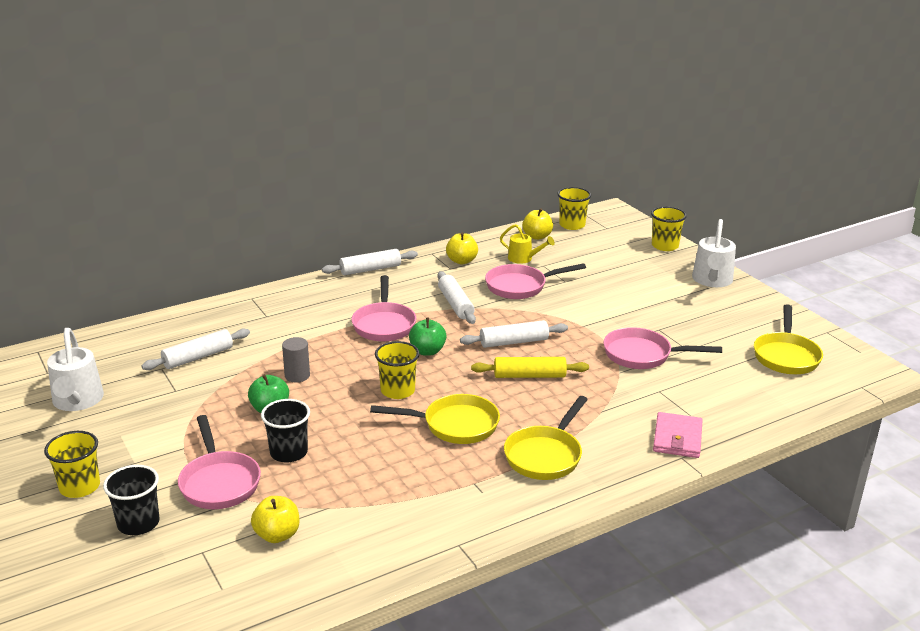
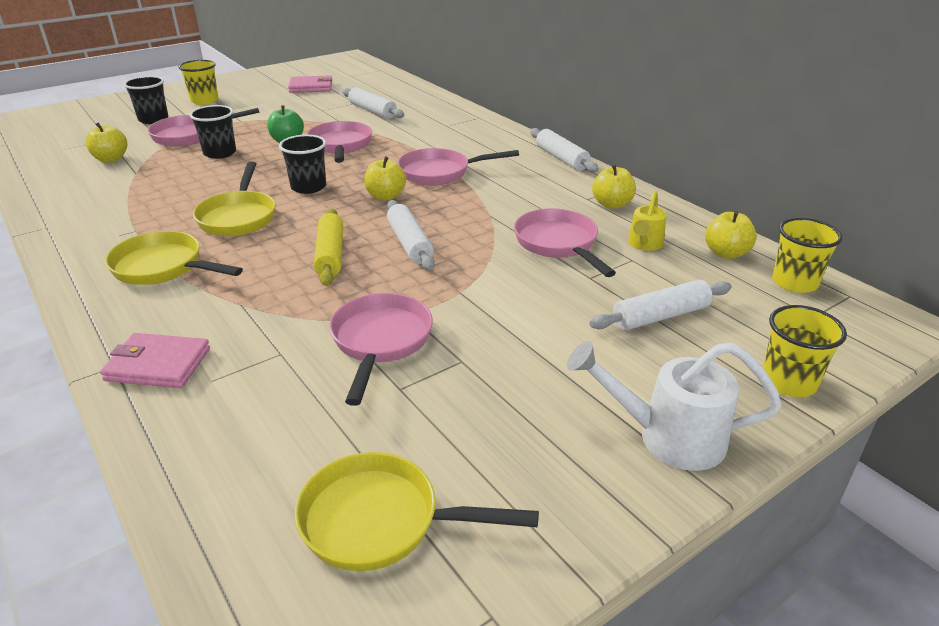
camera: 85 degrees right, 5 degrees up
(77, 401) = (311, 87): white watering can -> pink wallet
(297, 375) = (340, 145): grey cylinder -> pink pan
(397, 391) = (308, 187): yellow cup -> black cup
(427, 351) = (385, 196): green apple -> yellow apple
(455, 304) = (495, 206): white rolling pin -> white rolling pin (660, 316)

